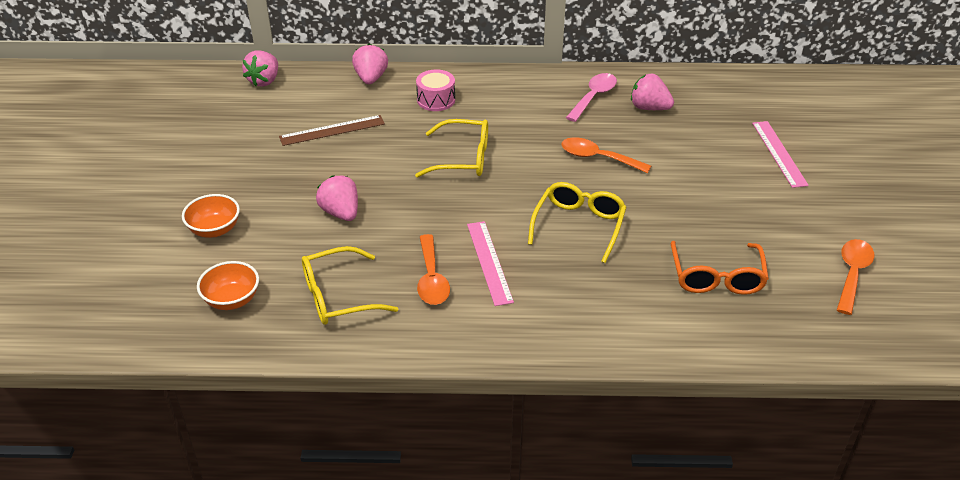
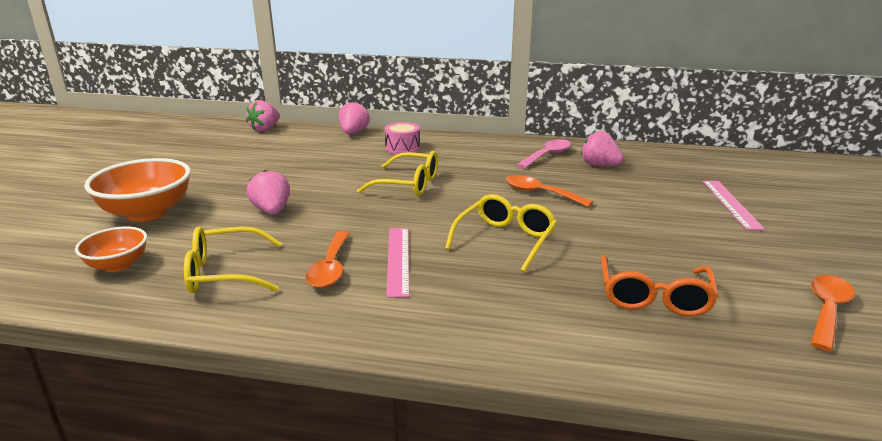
camera: 10 degrees right, 15 degrees down
(214, 229) = (147, 213): orange bowl -> orange bowl, size x1.72
(332, 130) = (301, 159): brown ruler -> none

